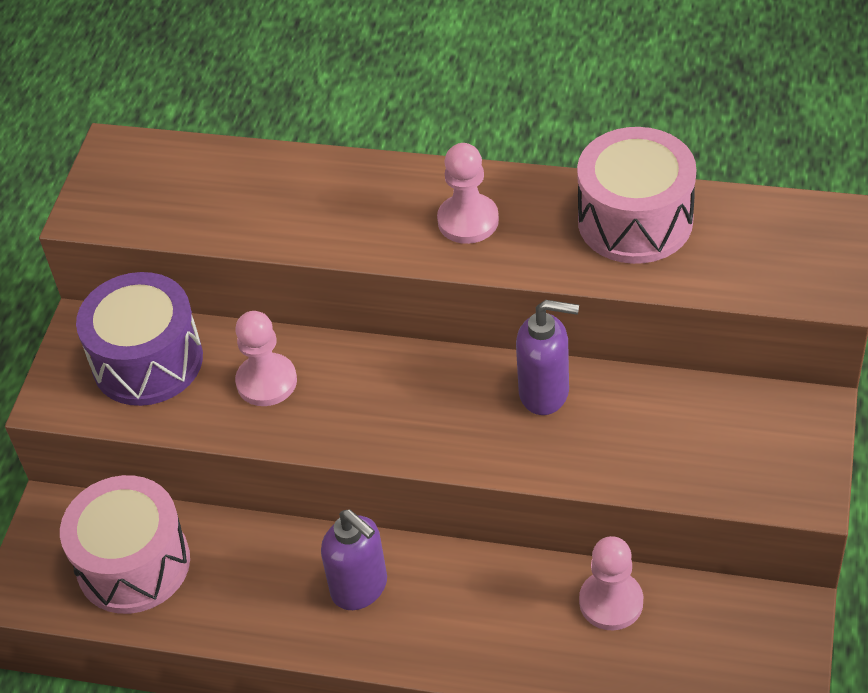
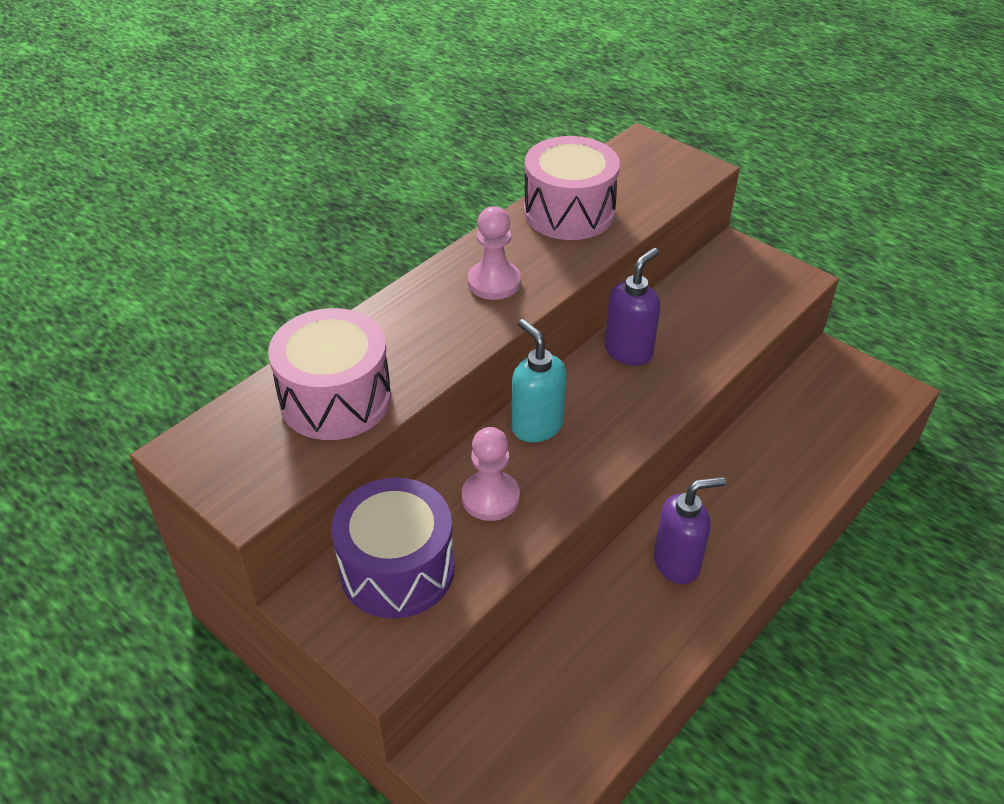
camera: 65 degrees left, 5 degrees down
(133, 564) = (549, 712): pink drum -> pink drum (335, 399)
(380, 371) = (536, 426): none -> turquoise soap dispenser
(611, 602) = (775, 432): pink pawn -> none

